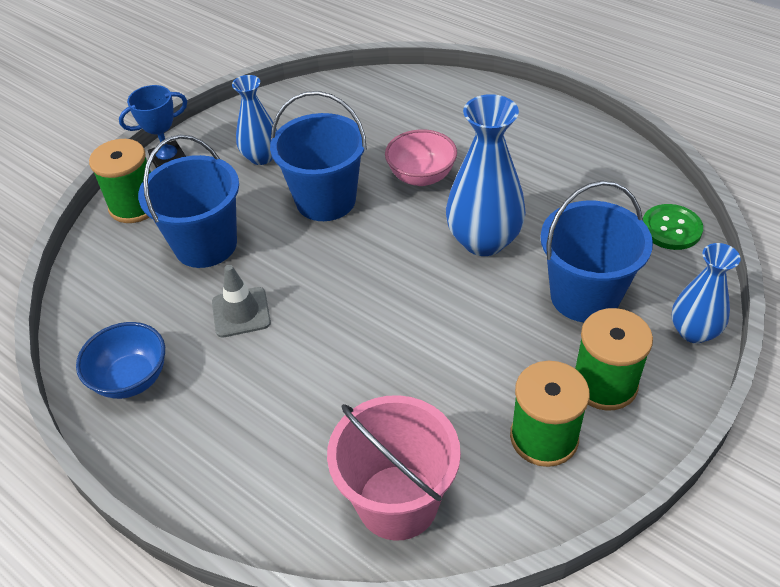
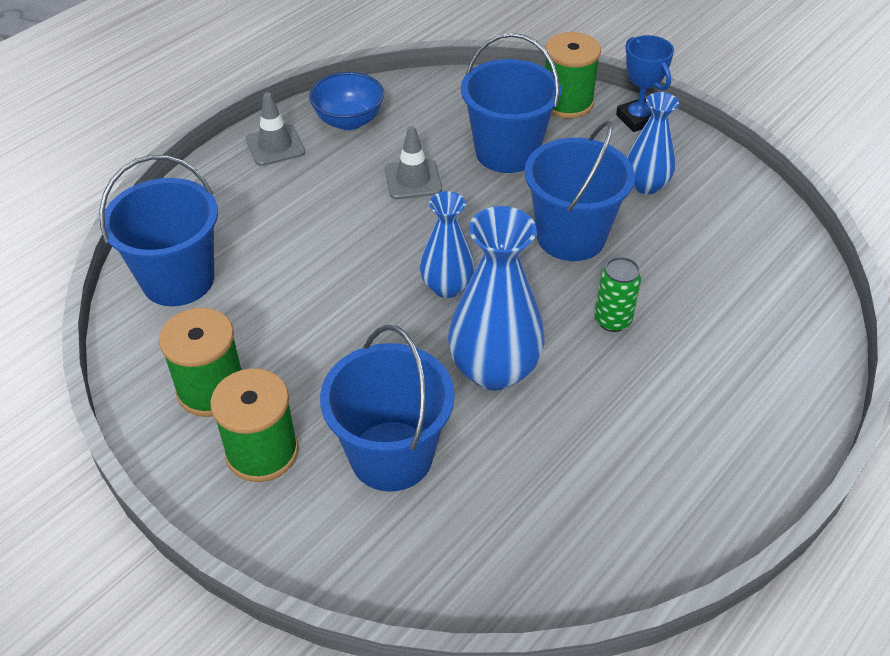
camera: 90 degrees right, 0 degrees up
(167, 446) = (275, 146): none -> grey traffic cone
(397, 502) = (178, 280): pink bucket -> blue bucket
(421, 176) = (612, 320): pink bowl -> green can
(671, 228) = (501, 579): green button -> none
(693, 331) = (316, 559): blue vase -> blue vase (447, 287)

